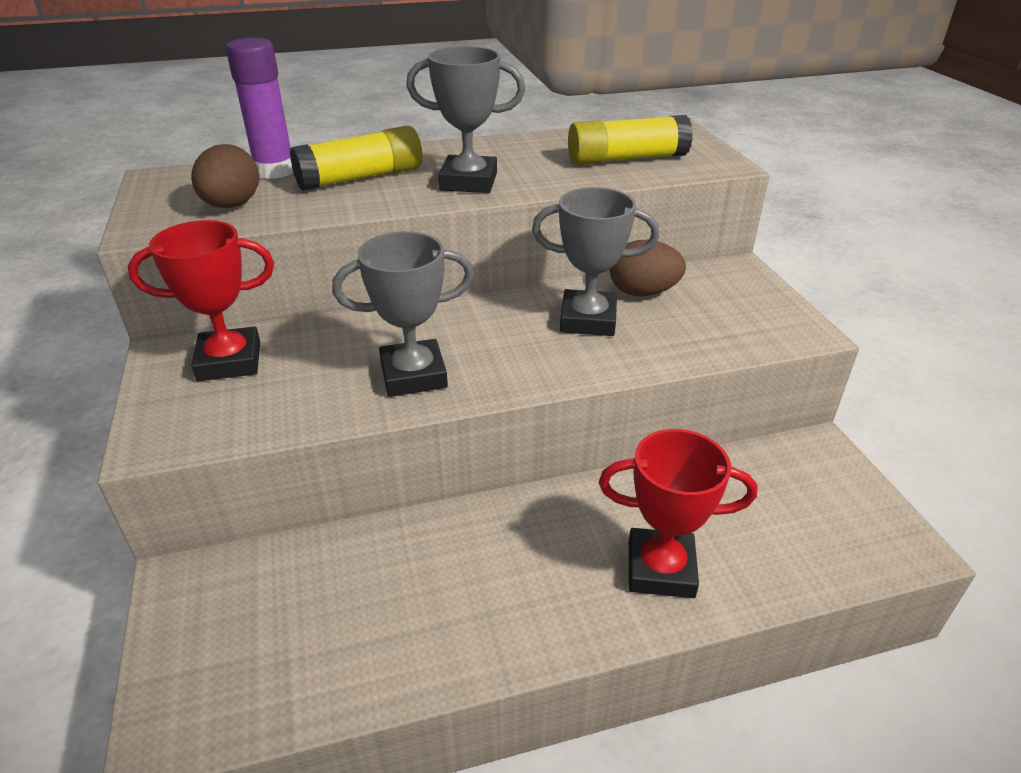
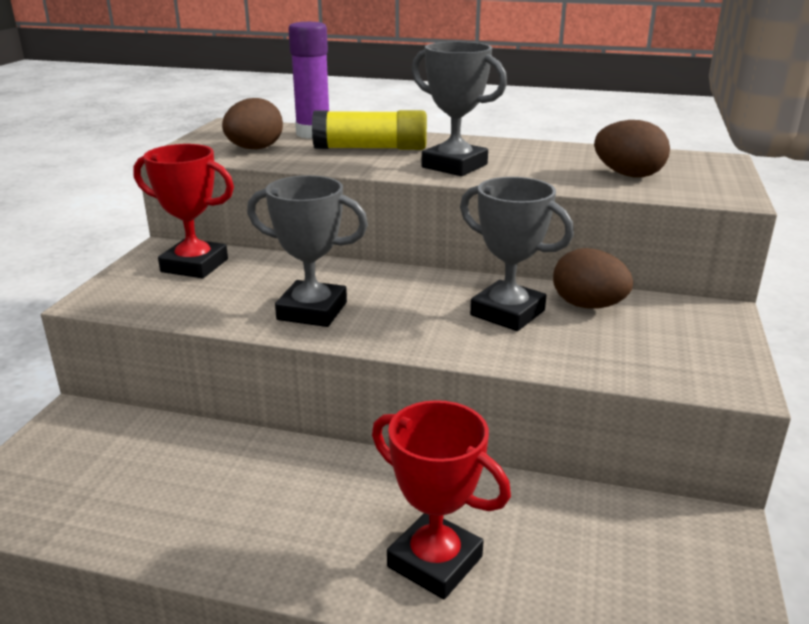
camera: 30 degrees right, 10 degrees down
(626, 159) = (628, 175): yellow glue stick -> brown egg

